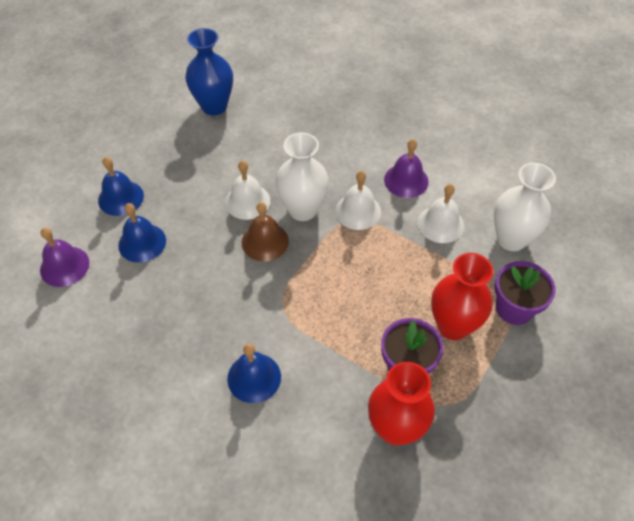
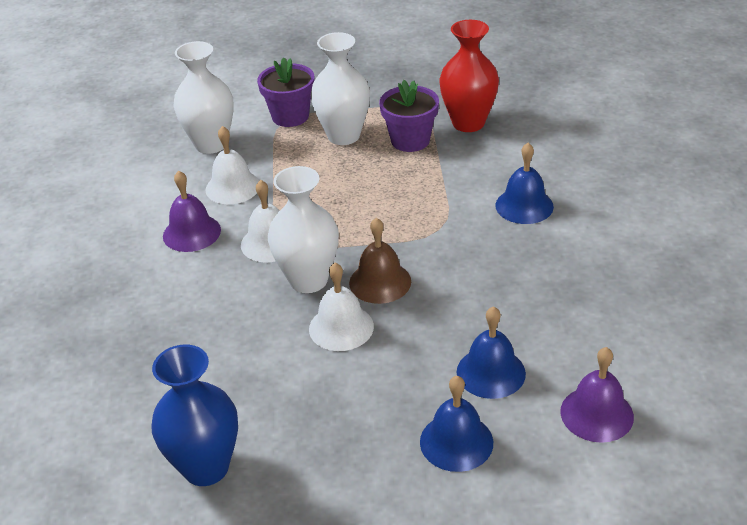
camera: 125 degrees left, 15 degrees down
(453, 326) = (343, 136): red vase -> white vase

